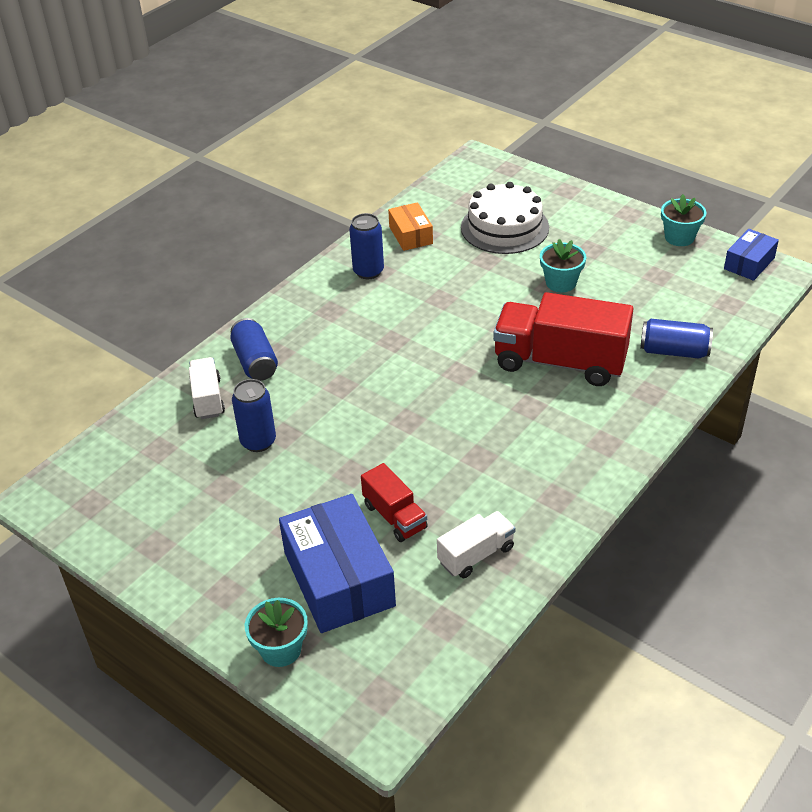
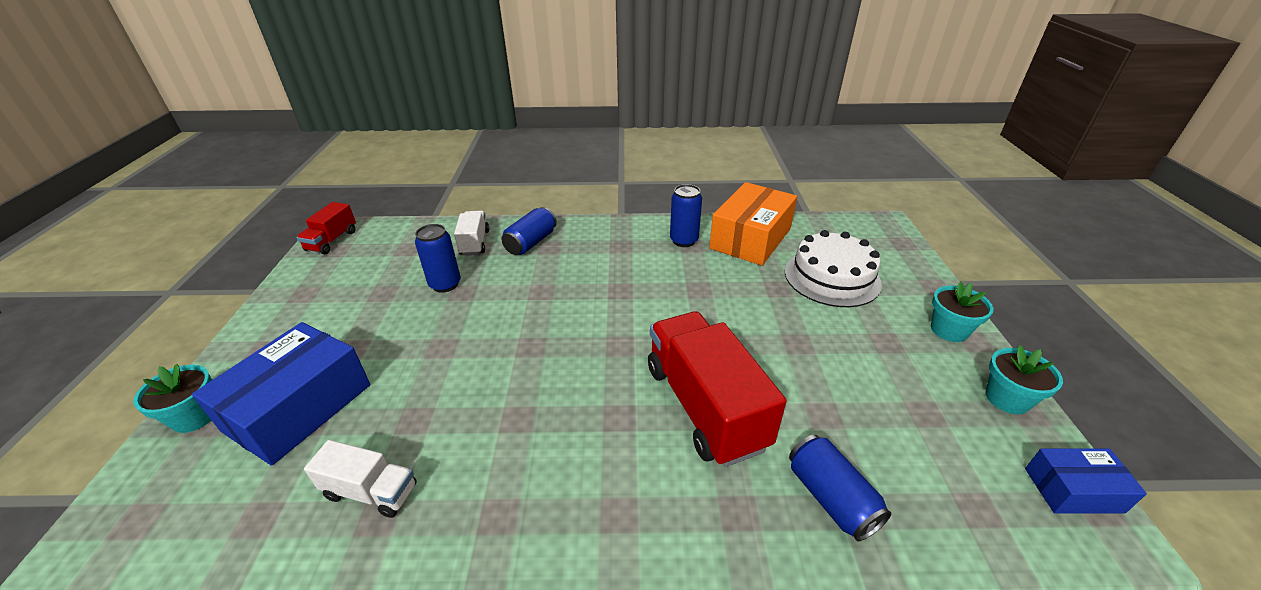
camera: 50 degrees right, 5 degrees down
(208, 399) = (474, 243): white truck -> white truck turned 45 degrees counterclockwise
(394, 516) = (399, 402): red truck -> red truck (332, 241)
(411, 235) = (750, 238): orange box -> orange box, size x1.85
(561, 283) = (813, 347): turquoise flower pot -> turquoise flower pot (949, 330)

